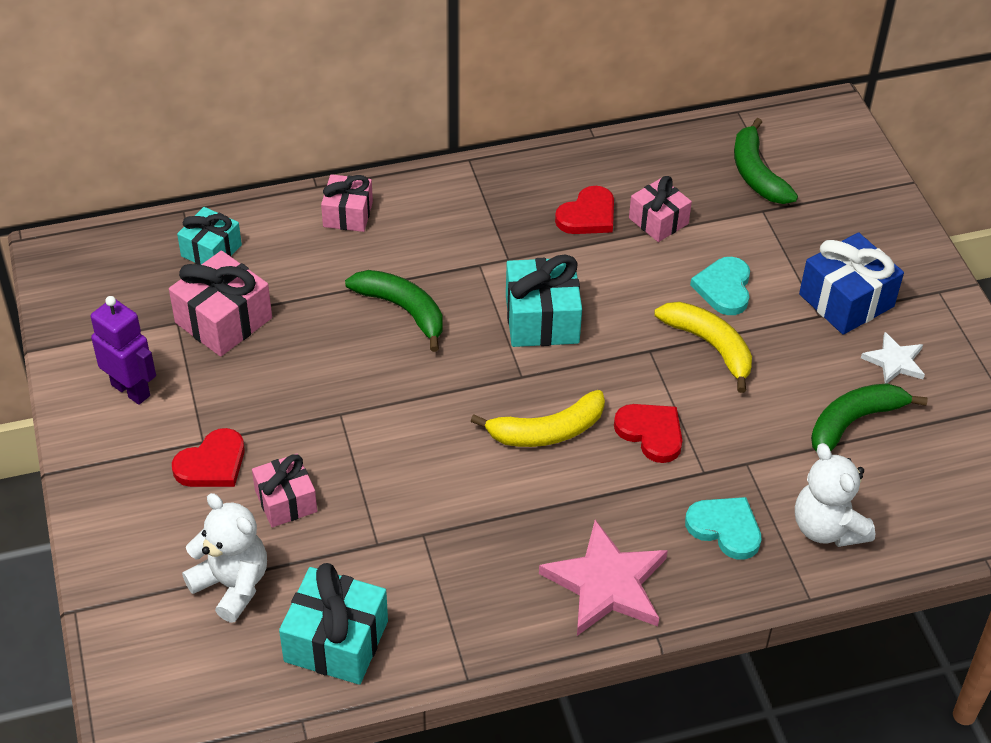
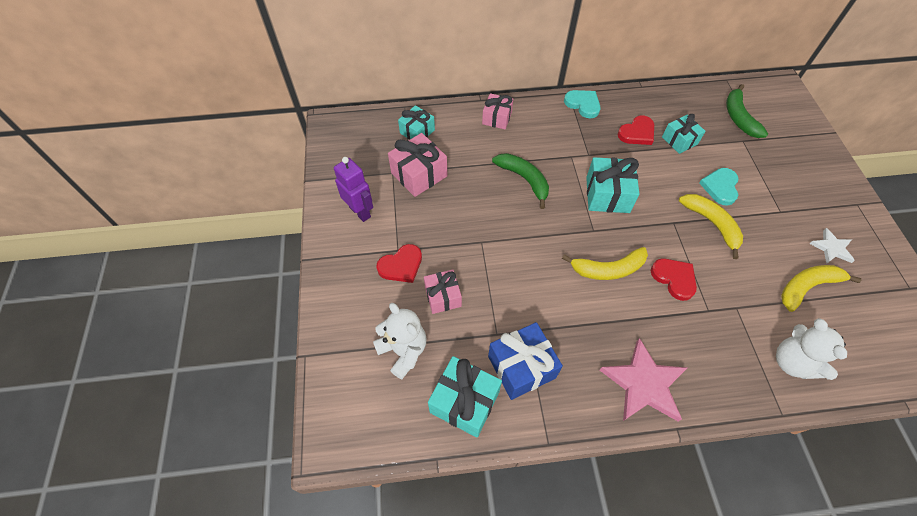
camera: 10 degrees right, 10 degrees up
(658, 221) = (679, 140): pink gift -> turquoise gift
(725, 528) = (723, 353): turquoise heart -> turquoise heart (583, 104)
(846, 300) = (798, 203): blue gift -> blue gift (521, 367)
(854, 422) = (807, 287): green banana -> yellow banana

